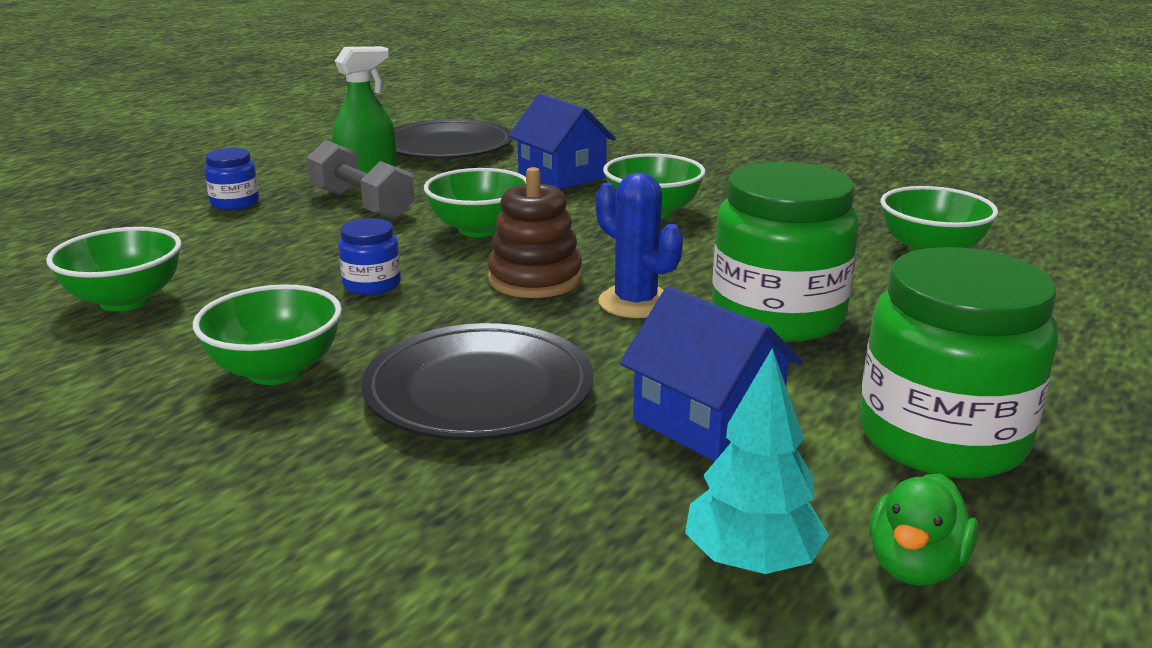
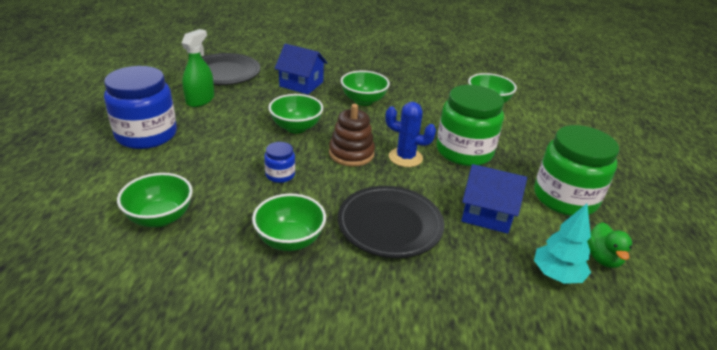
camera: 30 degrees left, 10 degrees up
(235, 203) = (146, 135): blue jar -> blue jar, size x2.16
(361, 204) = (220, 122): grey dumbbell -> none

